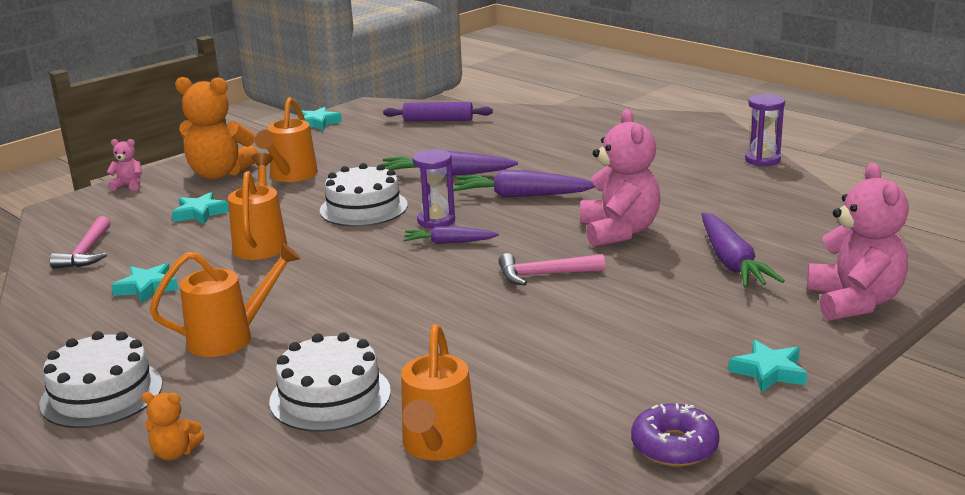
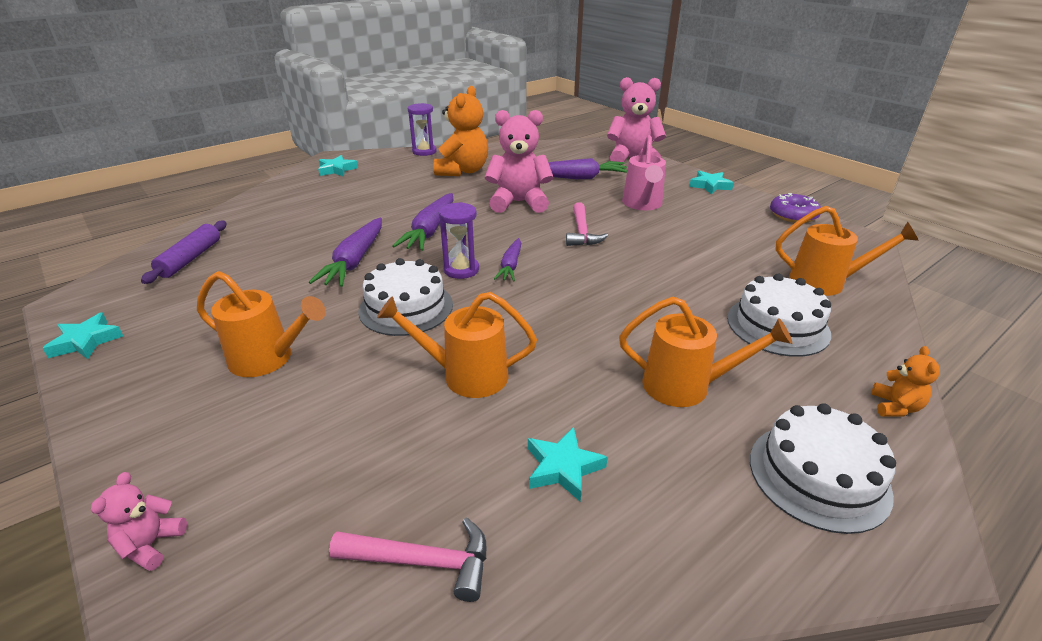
camera: 85 degrees left, 10 degrees up
(200, 213) = (340, 437): turquoise star -> turquoise star (337, 170)
(219, 174) = (198, 428): orange teddy bear -> orange teddy bear (463, 171)
(230, 337) = (686, 386): orange watering can -> orange watering can turned 120 degrees clockwise
(653, 313) = (642, 205): none -> pink watering can

